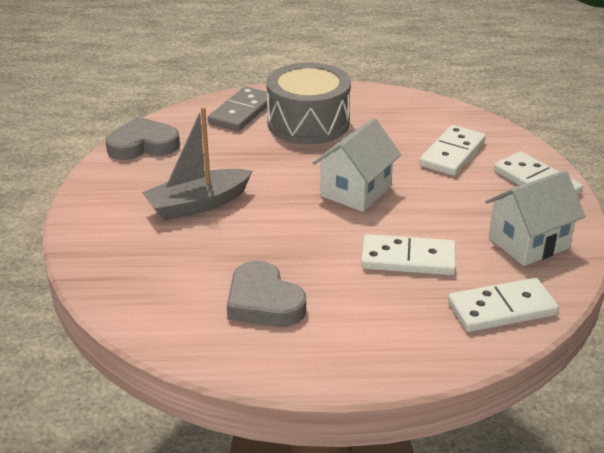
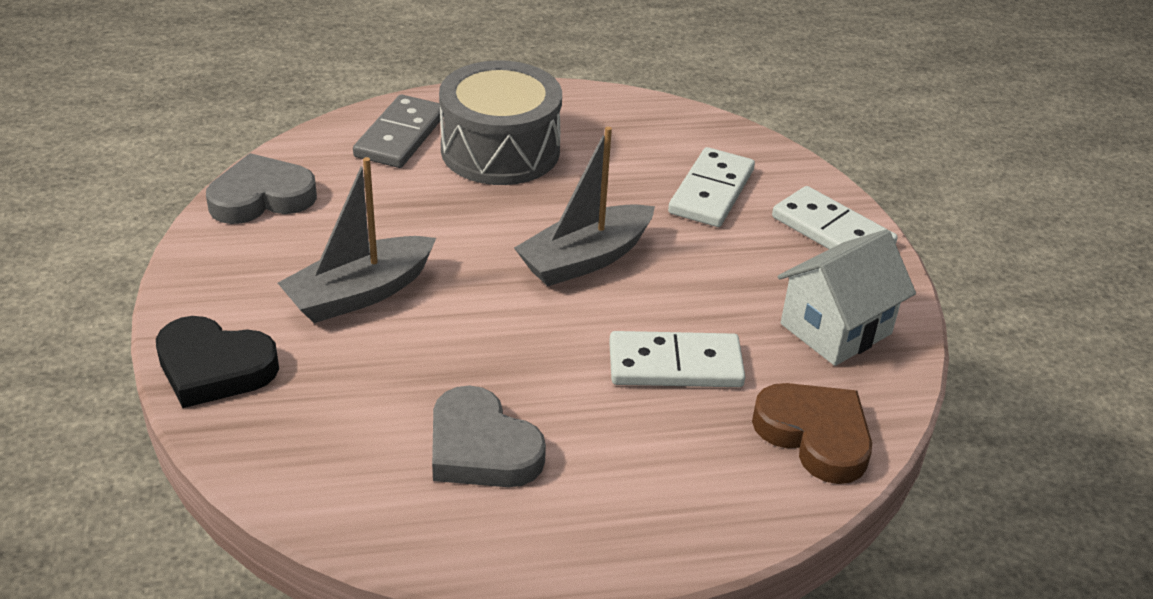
camera: 10 degrees left, 5 degrees up
(94, 243) = (214, 368): none -> black heart
(356, 191) = (585, 259): white house -> grey boat
(502, 309) = (815, 436): white domino -> brown heart

